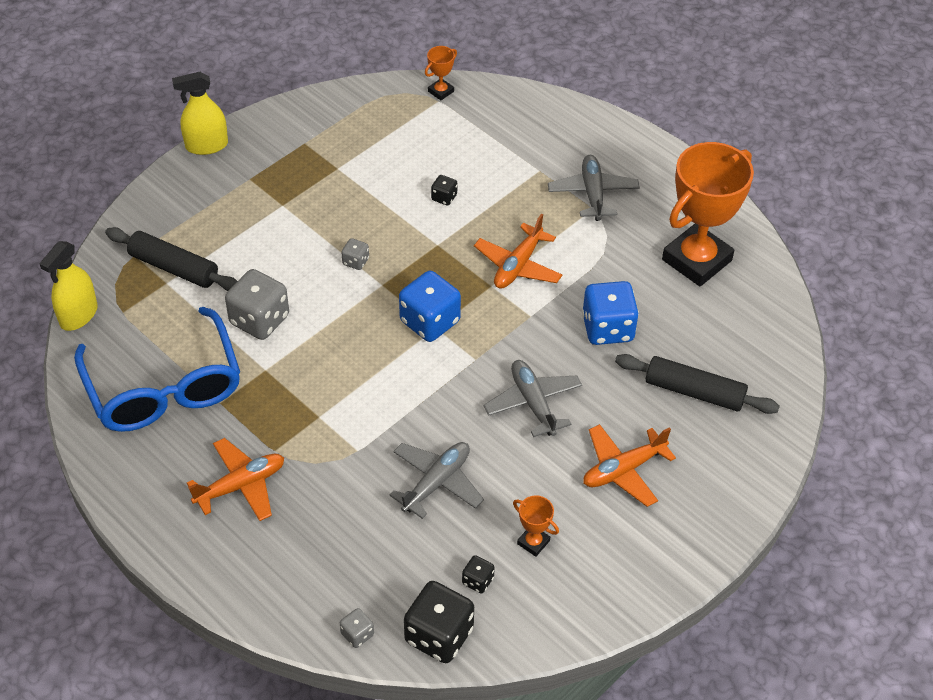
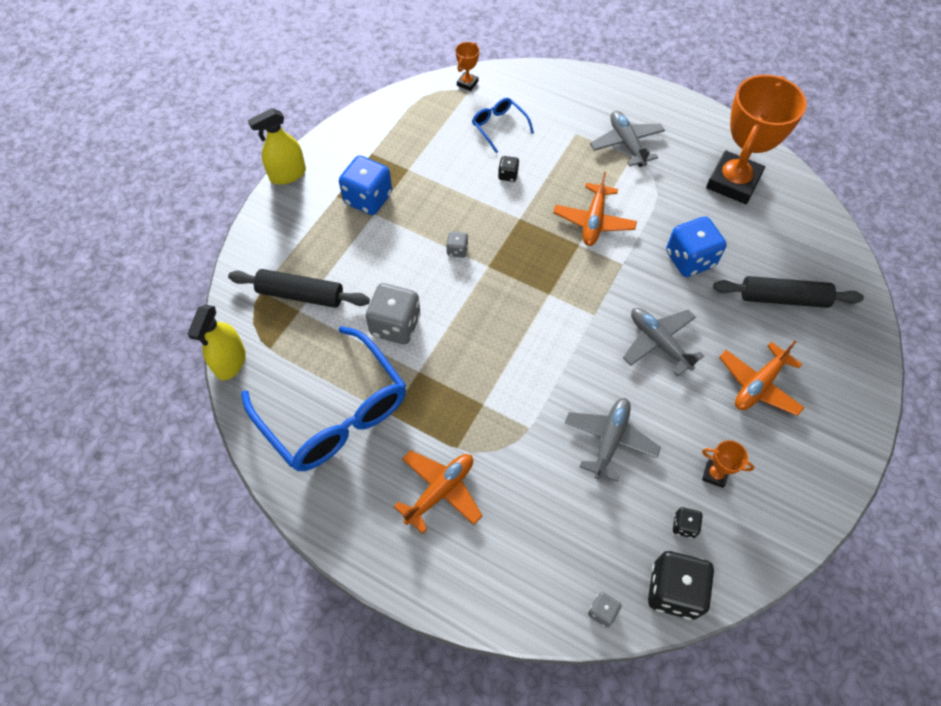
camera: 15 degrees left, 10 degrees up
(430, 321) = (542, 290): blue dice -> blue dice (368, 198)
(456, 145) = (499, 127): none -> blue glasses

